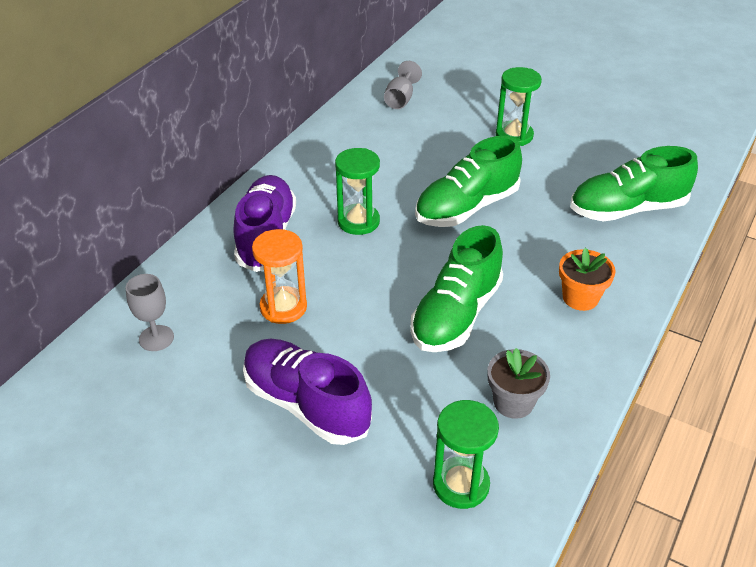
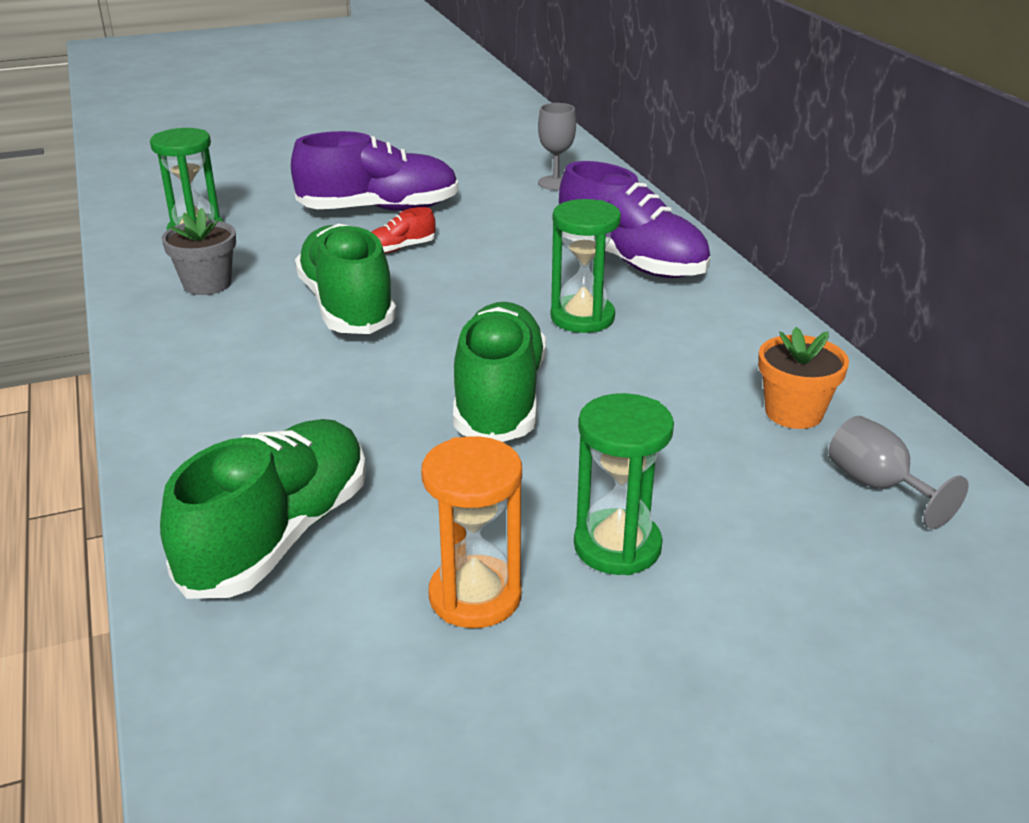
camera: 130 degrees right, 10 degrees down
(283, 307) = (507, 236): orange hourglass -> orange hourglass (475, 596)
(357, 346) = (400, 248): none -> red shoe
(580, 298) = (229, 387): orange flower pot -> orange flower pot (793, 412)

